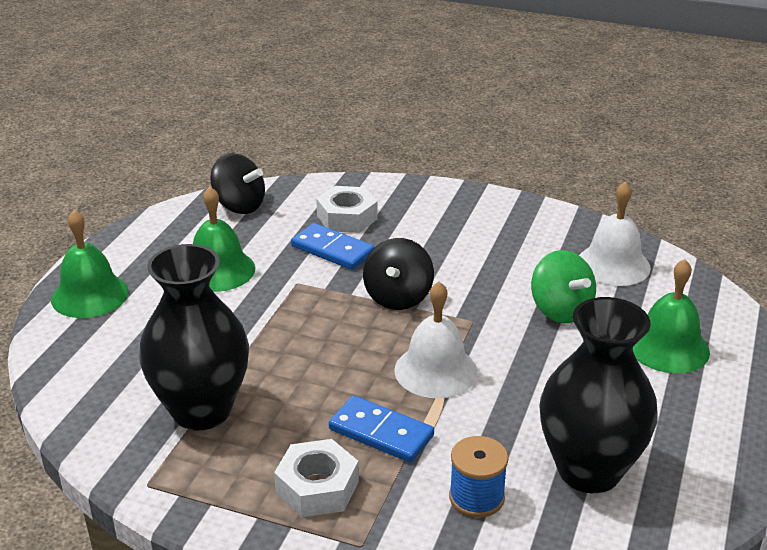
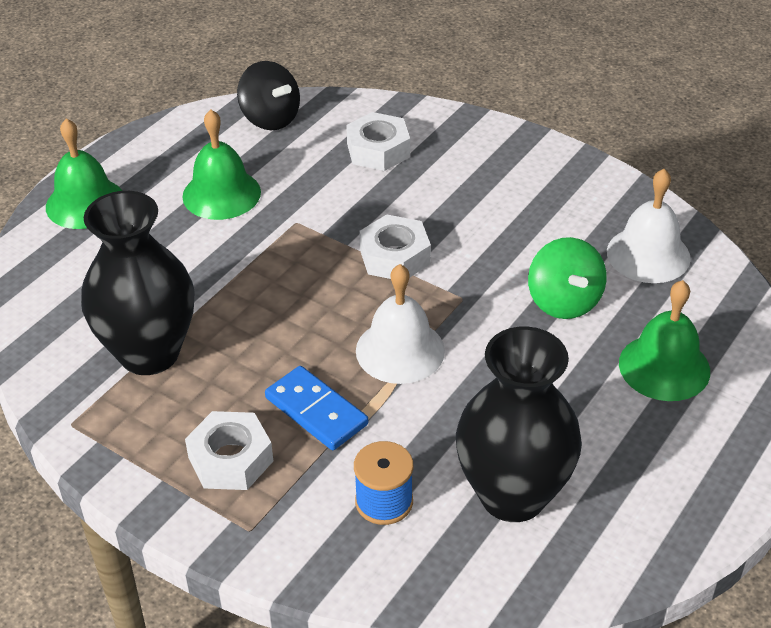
camera: 15 degrees right, 10 degrees up
(332, 250) = (348, 188): blue domino -> none
(398, 297) = (395, 257): black spinning top -> white nut

